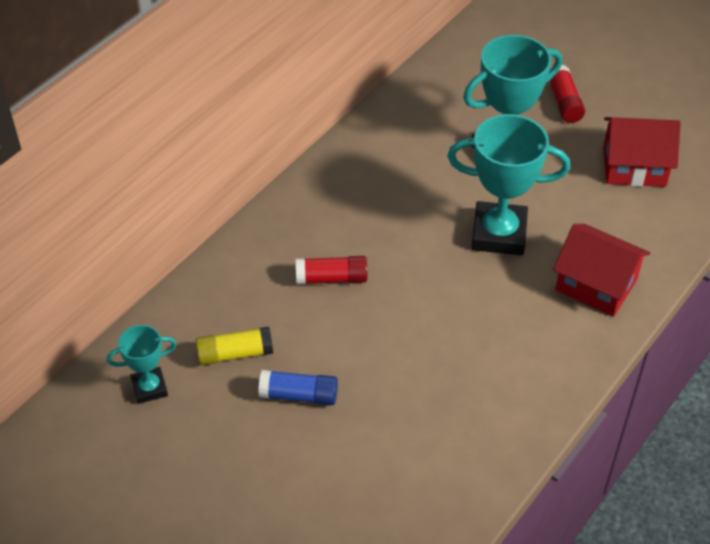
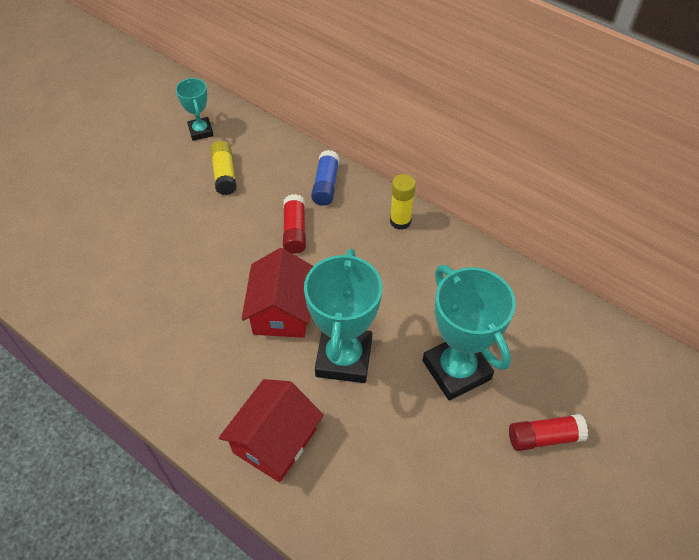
camera: 90 degrees right, 5 degrees up
(299, 395) = (180, 212): blue glue stick -> blue glue stick (326, 185)
(319, 186) = (400, 221): none -> yellow glue stick
(634, 167) = (446, 503): red house -> red house (282, 311)

